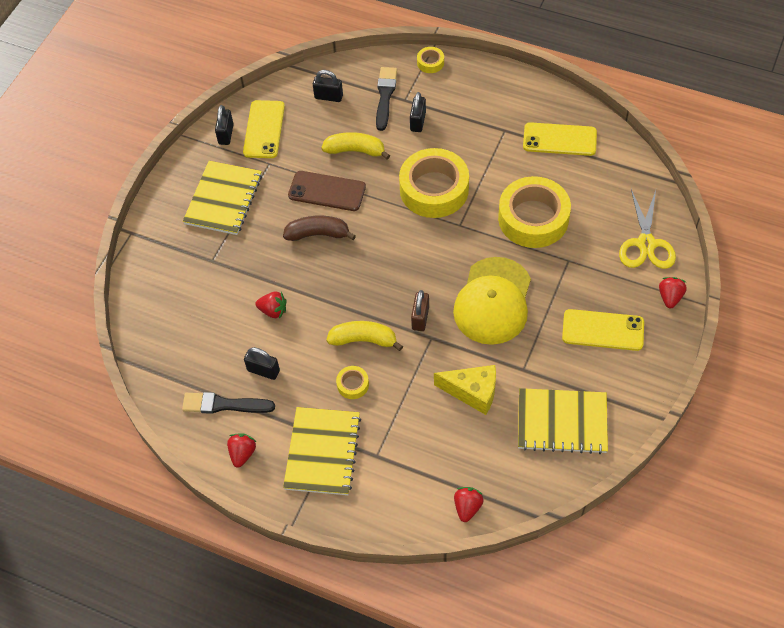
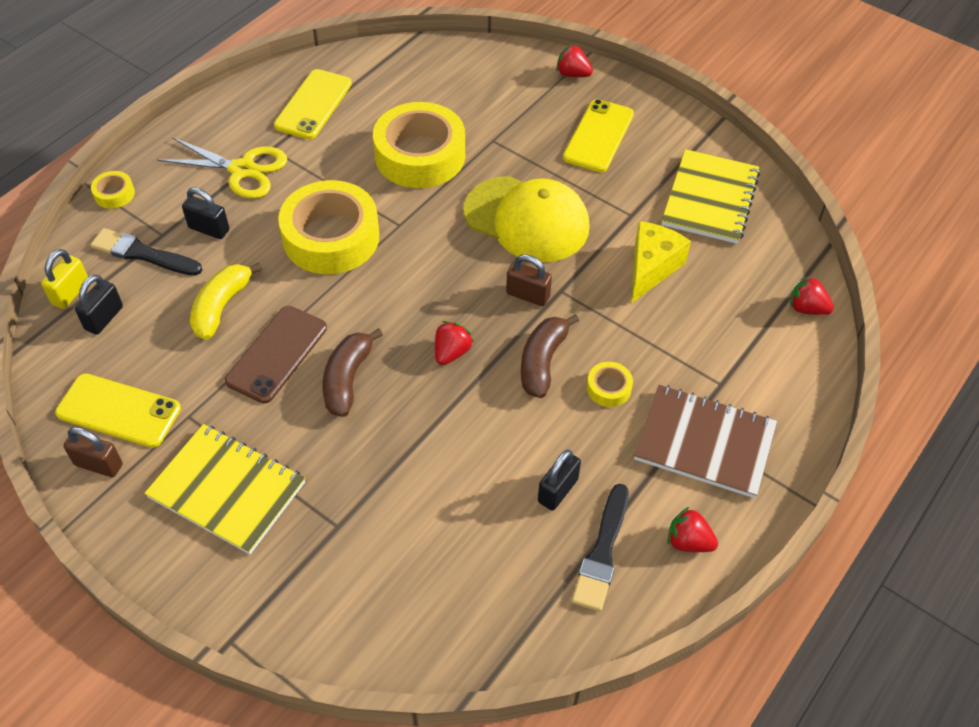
camera: 80 degrees left, 5 degrees down
(226, 134) = (98, 464): black padlock -> brown padlock
(273, 310) = (459, 459): red strawberry -> red strawberry (451, 352)
(322, 452) = (704, 443): yellow notebook -> brown notebook
(342, 73) = (70, 293): none -> yellow padlock
(363, 340) = (542, 362): yellow banana -> brown banana
(646, 244) = (495, 73): yellow scissors -> yellow scissors (242, 170)

